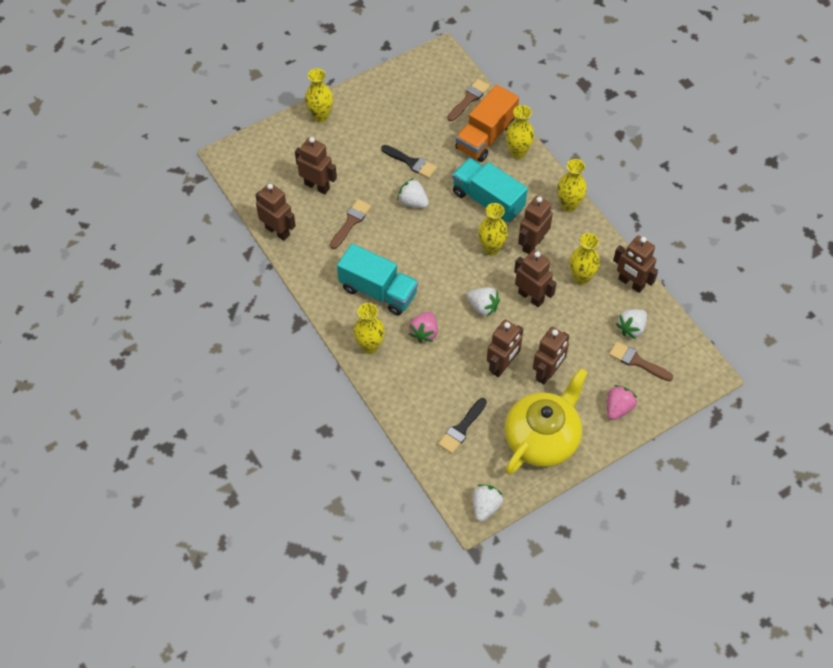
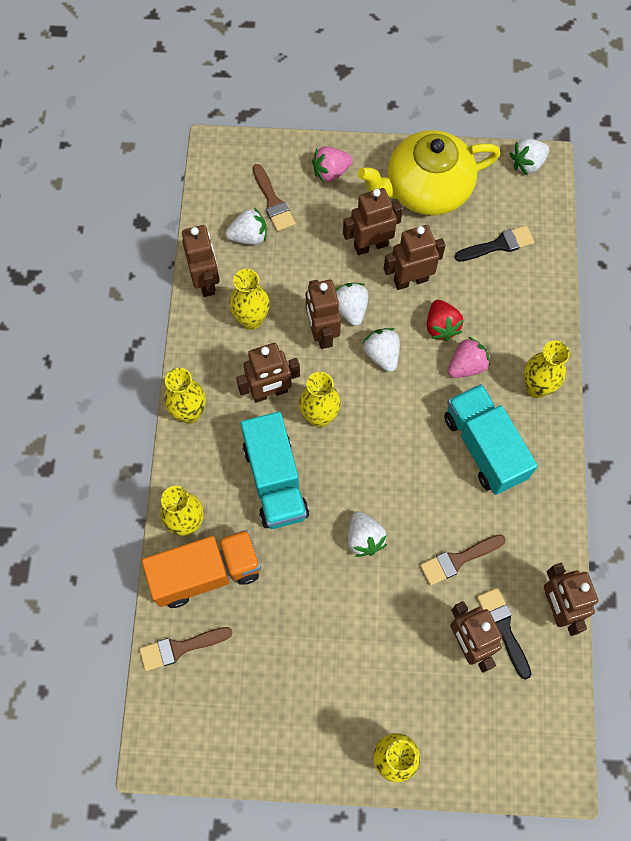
camera: 145 degrees left, 10 degrees up
(411, 162) = (326, 598): black brush -> black brush (503, 628)
(459, 347) = (441, 326): none -> red strawberry
(525, 322) = (350, 309): none -> white strawberry

